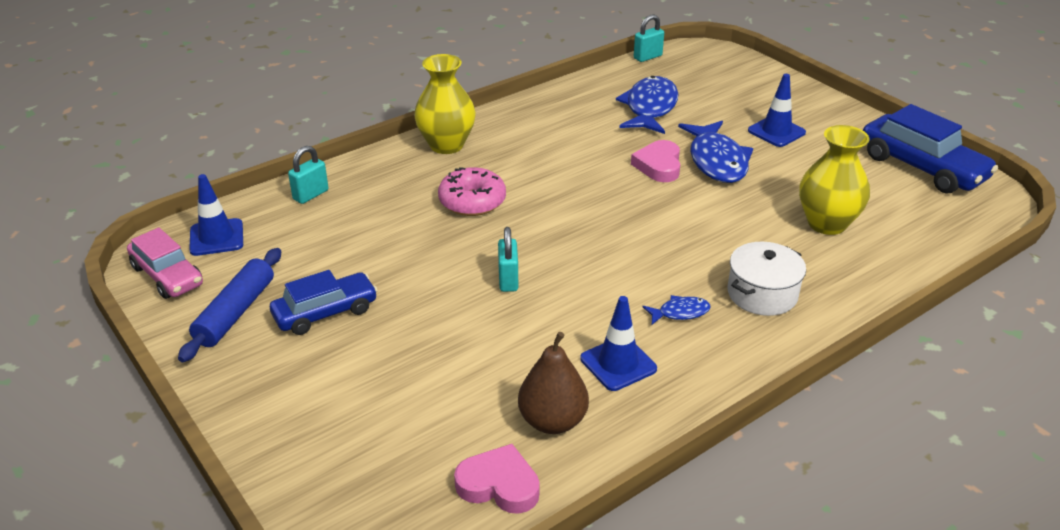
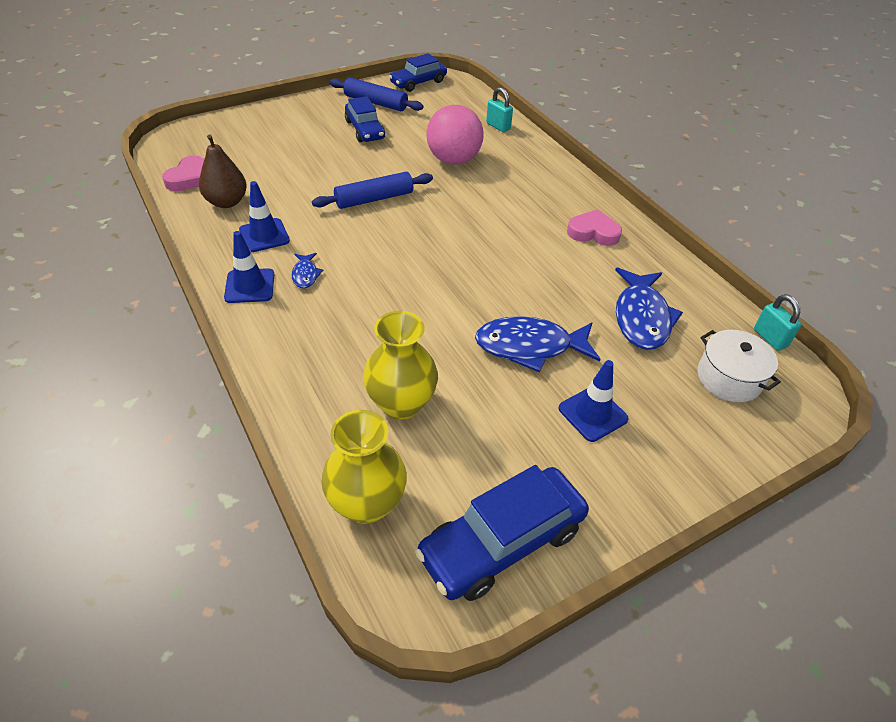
camera: 95 degrees right, 10 degrees up
(167, 276) = (418, 82): pink car -> blue car
(216, 237) = (454, 95): blue traffic cone -> blue traffic cone (250, 286)
(402, 225) = (453, 160): none -> pink ball
(446, 145) = (565, 186): yellow vase -> yellow vase (367, 503)
(472, 201) = (478, 192): pink donut -> none
(508, 280) = (374, 199): turquoise padlock -> blue rolling pin
(650, 108) = (641, 317): blue fish -> blue fish turned 75 degrees clockwise
(659, 165) = (524, 303): pink heart -> pink heart (593, 232)
(762, 294) = (310, 327): white pot -> white pot (729, 378)

